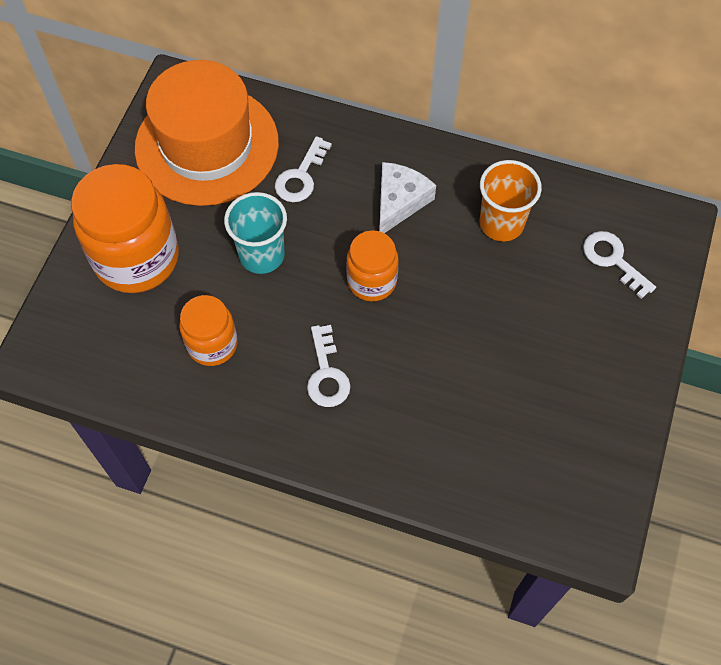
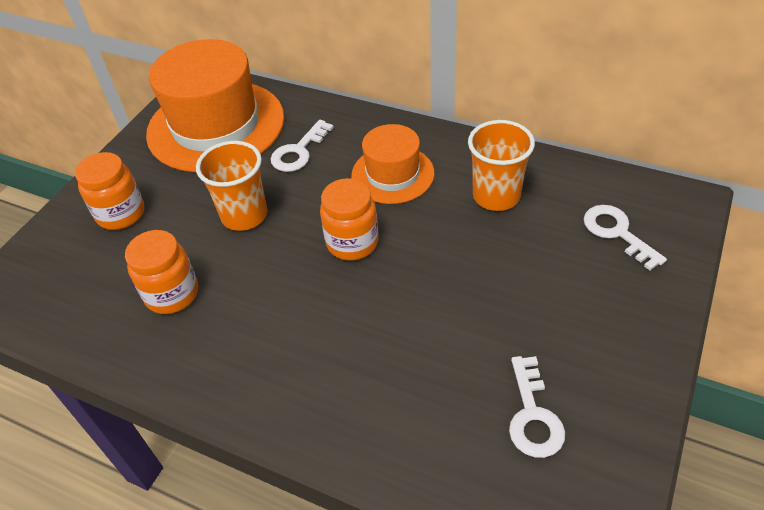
camera: 10 degrees right, 15 degrees down
(136, 258) = (121, 214): orange jar -> orange jar, size x0.57
(261, 255) = (244, 215): turquoise cup -> orange cup
(326, 374) = (286, 329): white key -> white key (533, 416)
(399, 201) = (392, 174): white cheese -> orange hat

